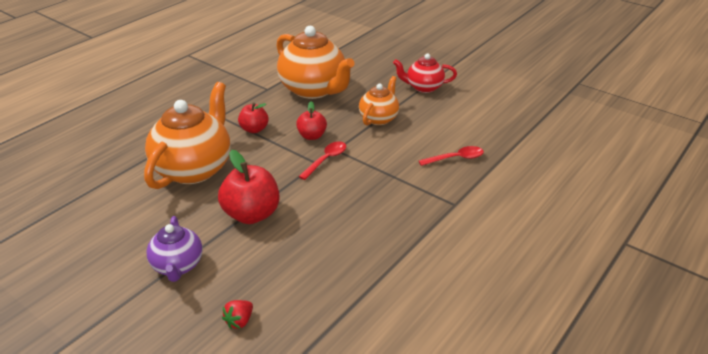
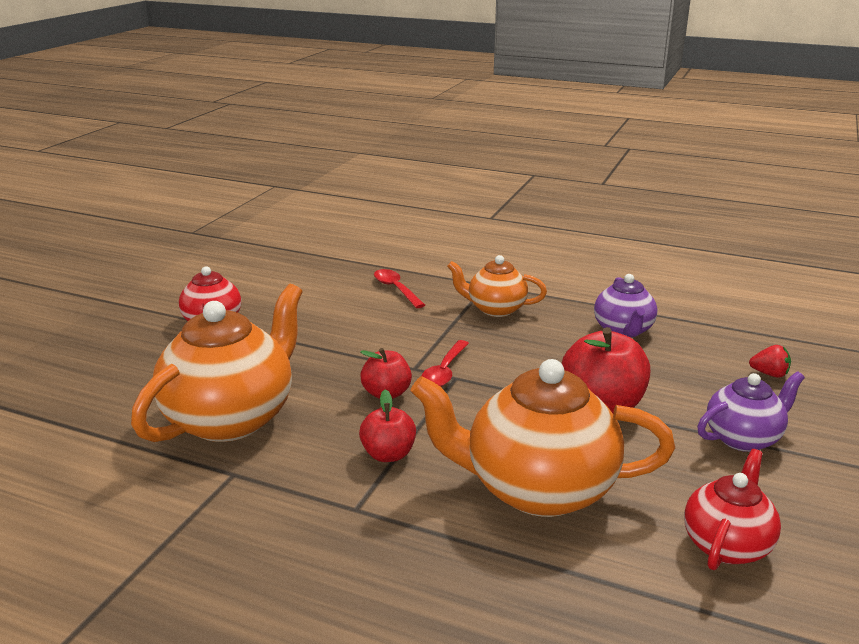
camera: 105 degrees left, 10 degrees down
(107, 218) = (726, 545): none -> red teapot
(326, 160) = (444, 371): red spoon -> red spoon turned 90 degrees counterclockwise
(346, 259) = (623, 330): none -> purple teapot
(379, 118) = (316, 346): orange teapot -> orange teapot (495, 309)

